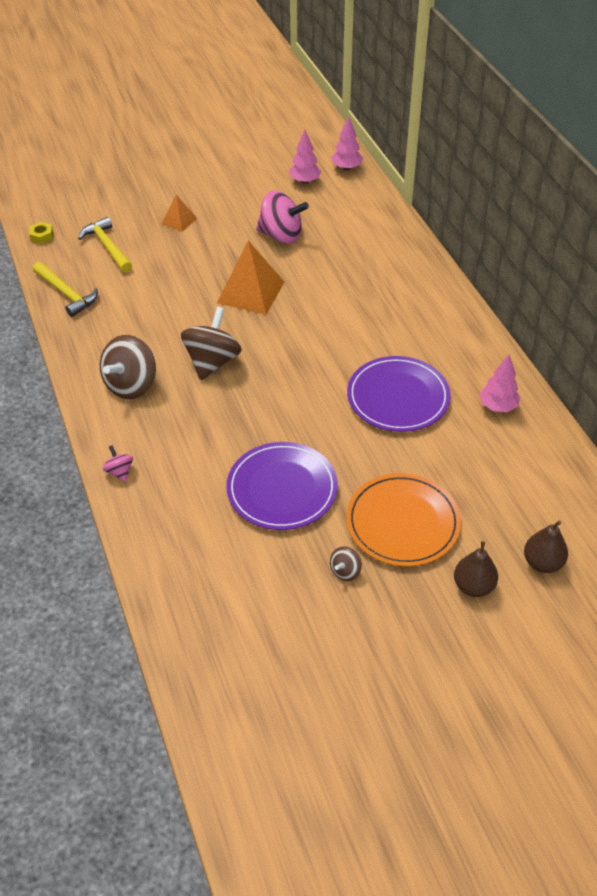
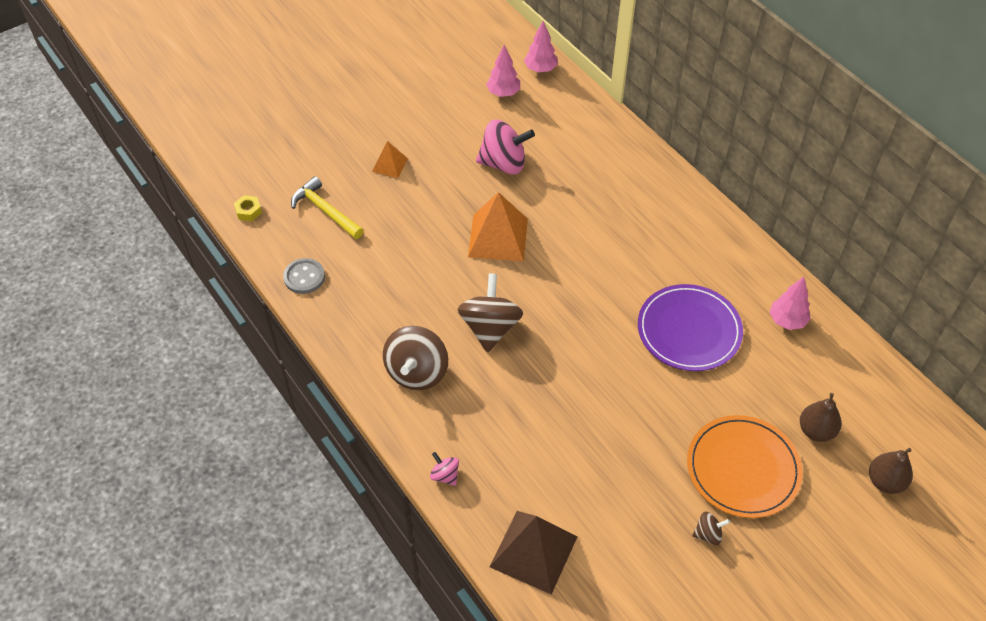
camera: 15 degrees left, 5 degrees up
(66, 294) = (304, 277): yellow hammer -> grey button
(173, 550) = (533, 551): none -> brown pyramid
(282, 489) = (614, 458): purple plate -> none
(345, 571) = (708, 534): brown spinning top -> brown spinning top turned 120 degrees counterclockwise
(473, 586) = (832, 521): brown pear -> brown pear (816, 431)

